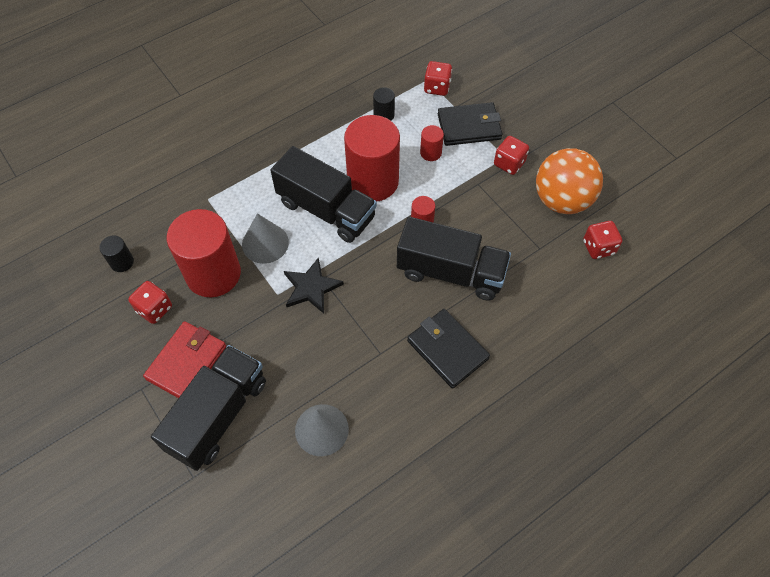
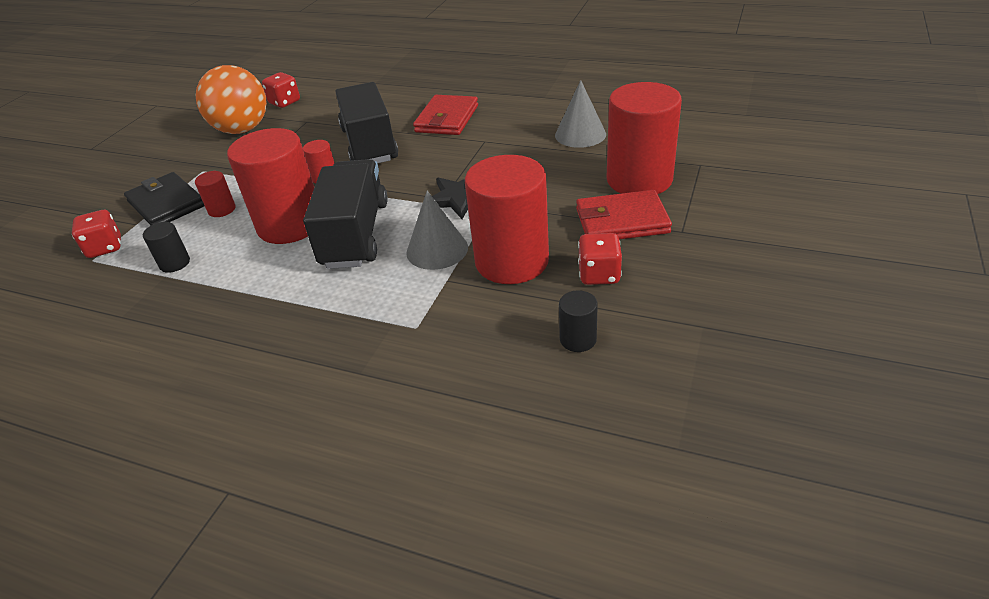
camera: 120 degrees left, 20 degrees down
(218, 415) = (639, 180): black truck -> red cylinder
(447, 349) = (447, 119): black wallet -> red wallet
(509, 163) = (210, 166): red dice -> none

